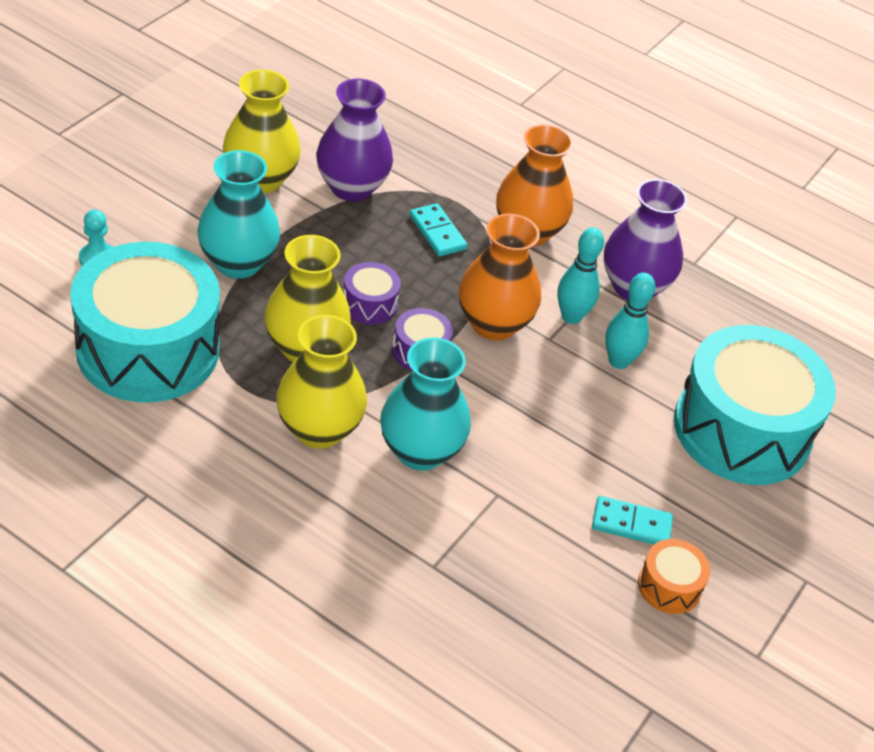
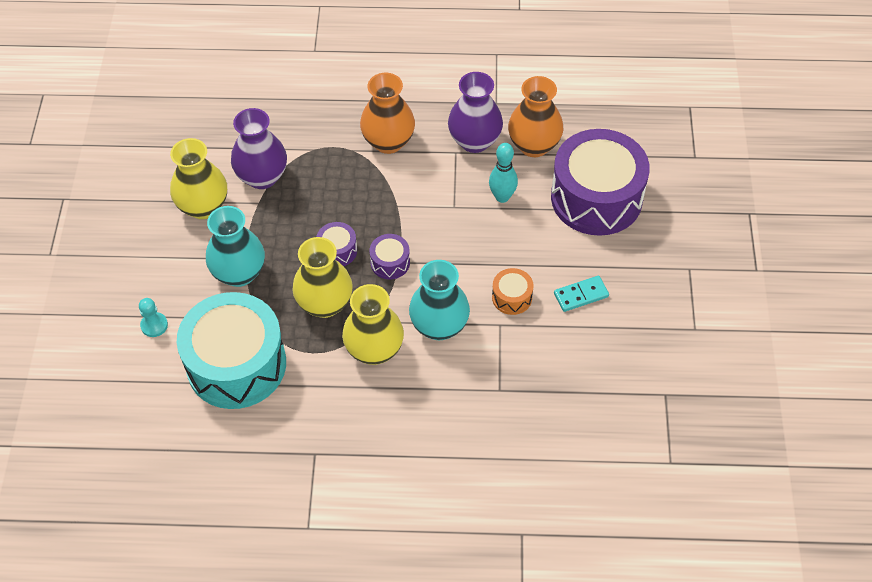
camera: 25 degrees left, 10 degrees up
(437, 232) = (337, 176): turquoise domino -> none
(493, 324) = (416, 218): orange vase -> orange vase (534, 145)
(571, 317) = (455, 184): turquoise bowling pin -> none
(669, 586) = (625, 319): orange drum -> orange drum (512, 297)
(741, 430) = (596, 198): turquoise drum -> purple drum

